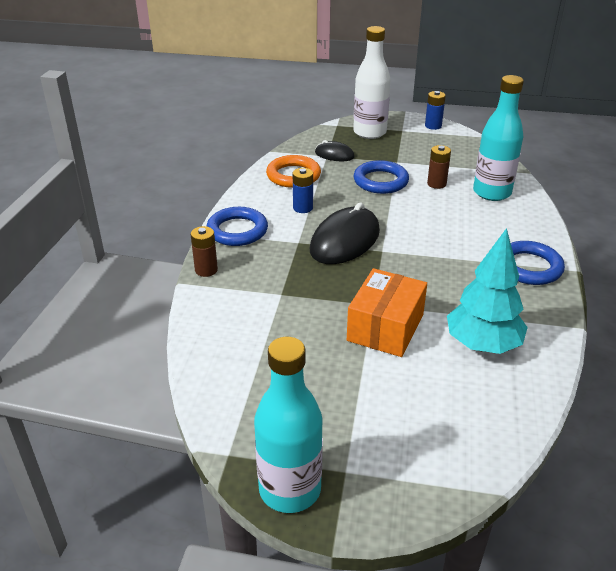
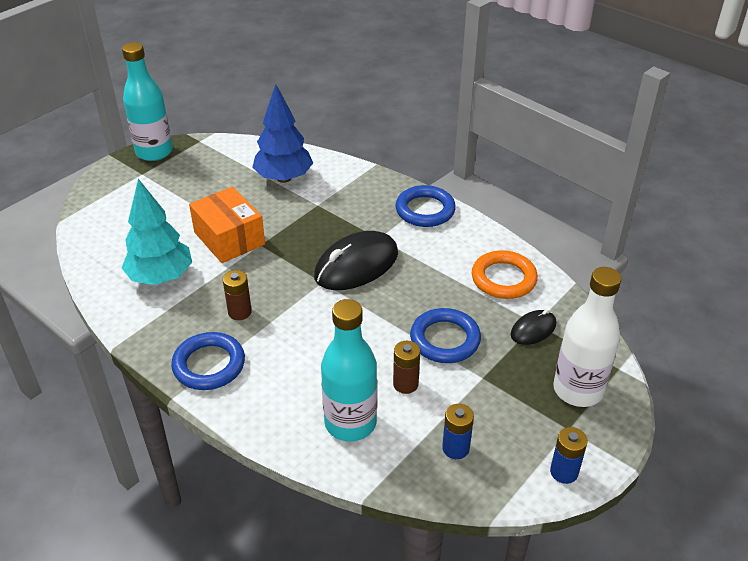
camera: 120 degrees right, 5 degrees up
(206, 270) = (381, 179): brown battery -> brown battery (240, 312)
(255, 335) = (284, 178): none -> blue tree
(303, 208) = (433, 261): blue battery -> blue battery (455, 448)
(345, 241) = (356, 265): black mouse -> black mouse turned 75 degrees clockwise

